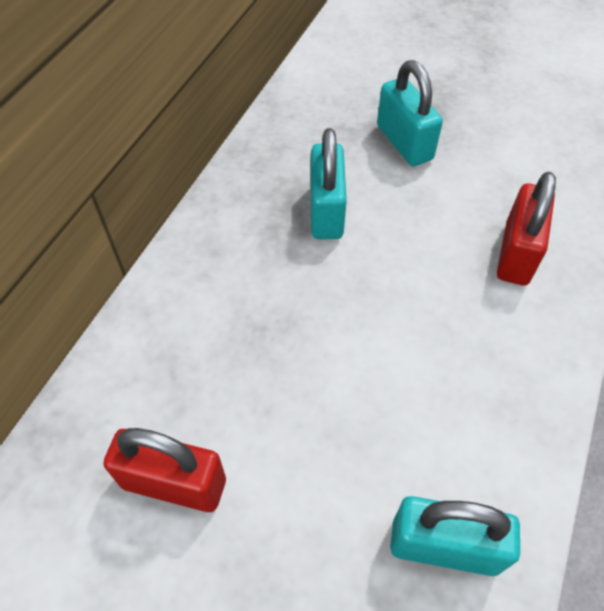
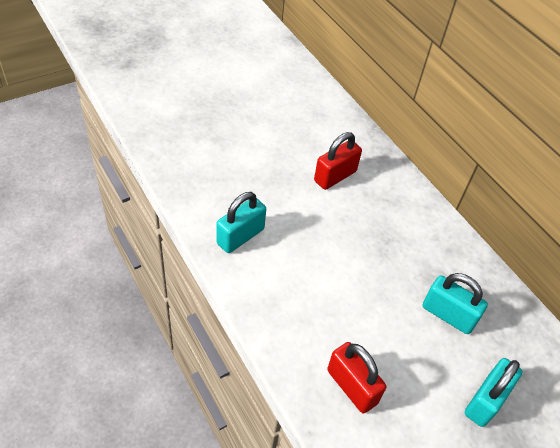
camera: 120 degrees right, 5 degrees down
(404, 142) = (485, 401): turquoise padlock -> turquoise padlock turned 60 degrees counterclockwise

